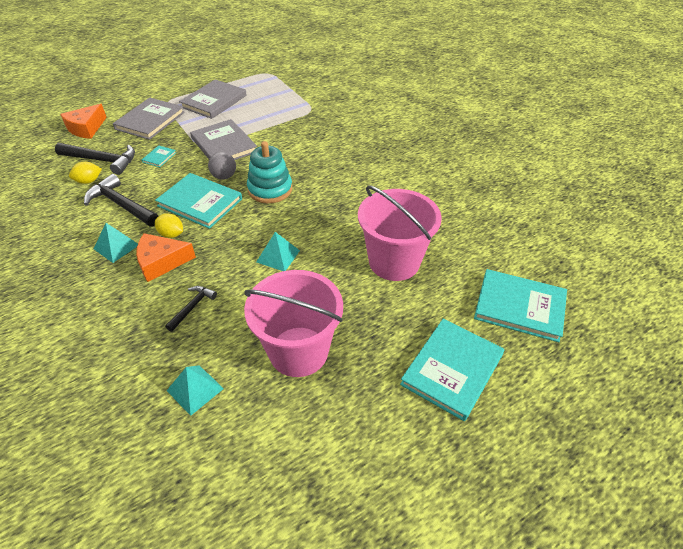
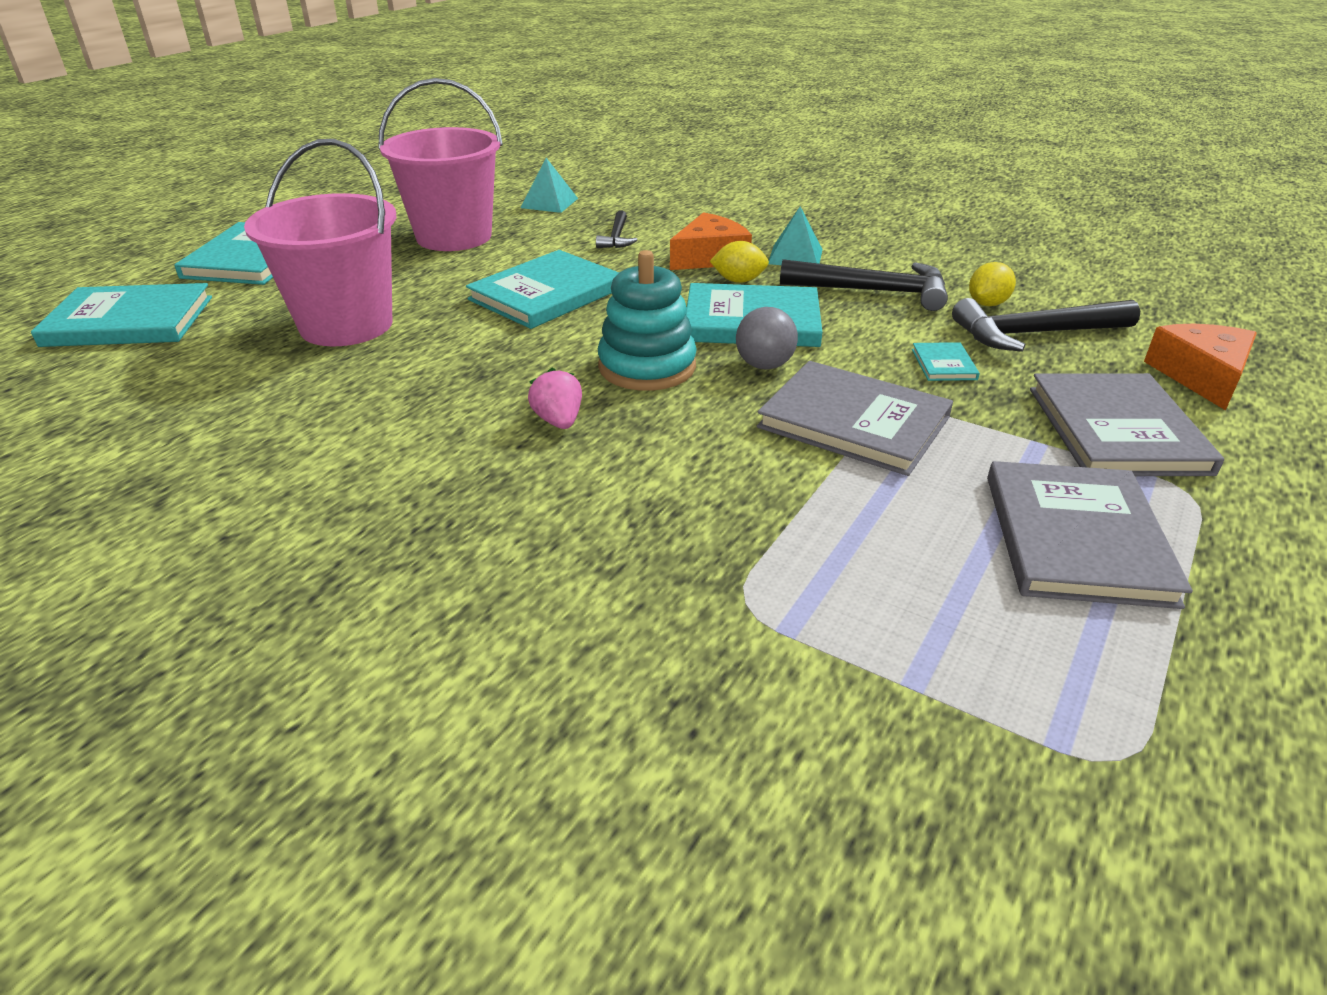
camera: 155 degrees right, 10 degrees down
(278, 256) = (546, 294): turquoise pyramid -> turquoise book
(323, 173) = (558, 421): none -> pink strawberry

